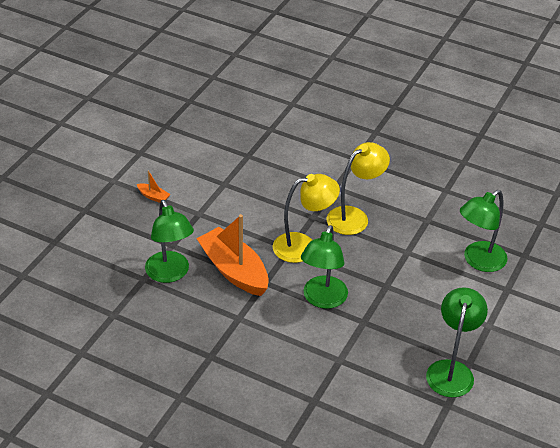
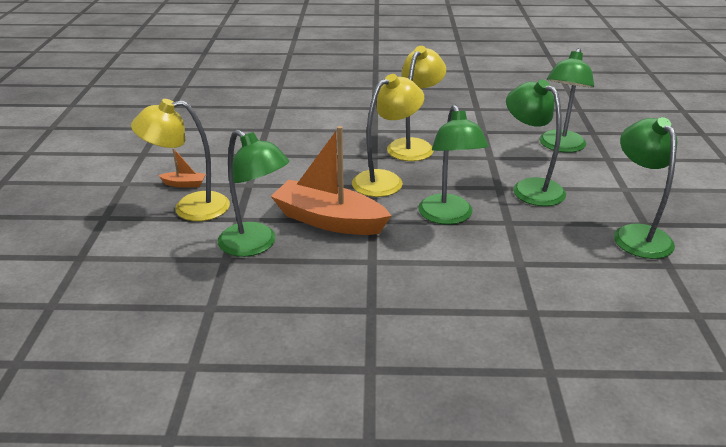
camera: 25 degrees left, 10 degrees down
(145, 222) = (190, 208): none -> yellow lamp
(411, 295) = (530, 187): none -> green lamp

